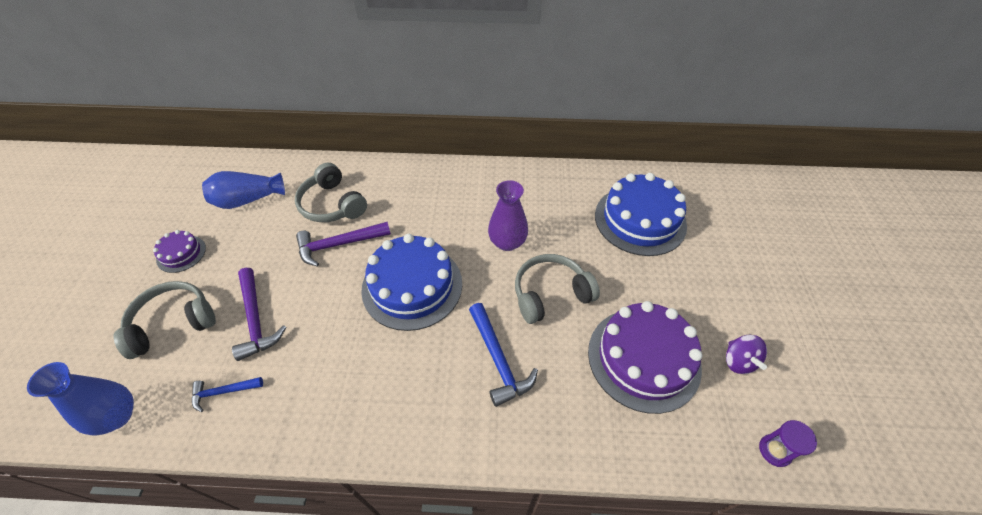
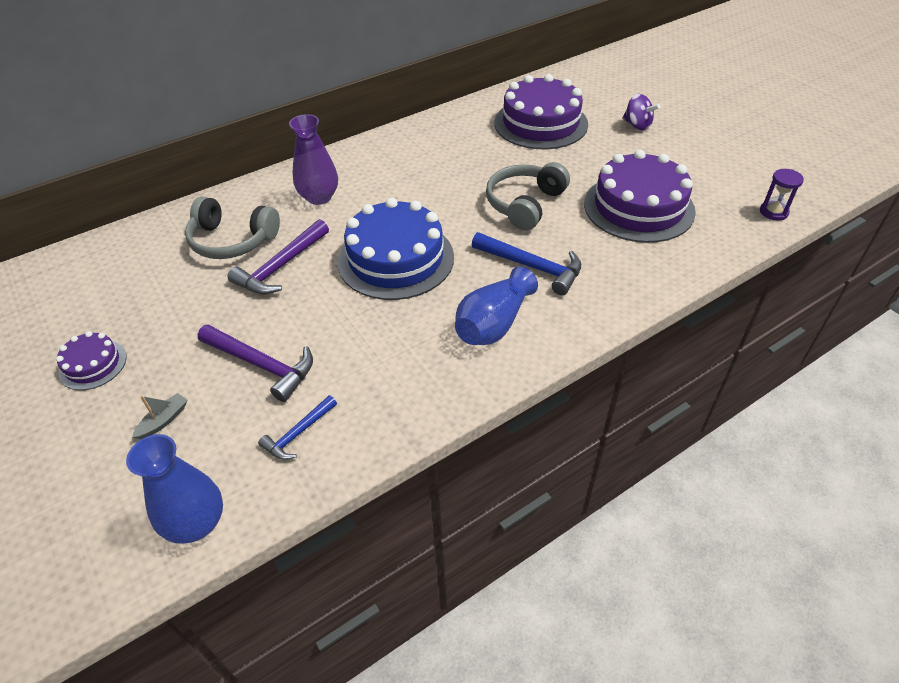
camera: 35 degrees left, 5 degrees down
(173, 323) = (164, 420): grey headphones -> grey boat
(248, 200) = (120, 282): blue vase -> blue vase (494, 324)
(507, 242) = (447, 188): purple vase -> purple vase (319, 197)
(640, 220) = (540, 123): blue cake -> purple cake
(738, 361) = (701, 175): purple spinning top -> purple spinning top (637, 125)

